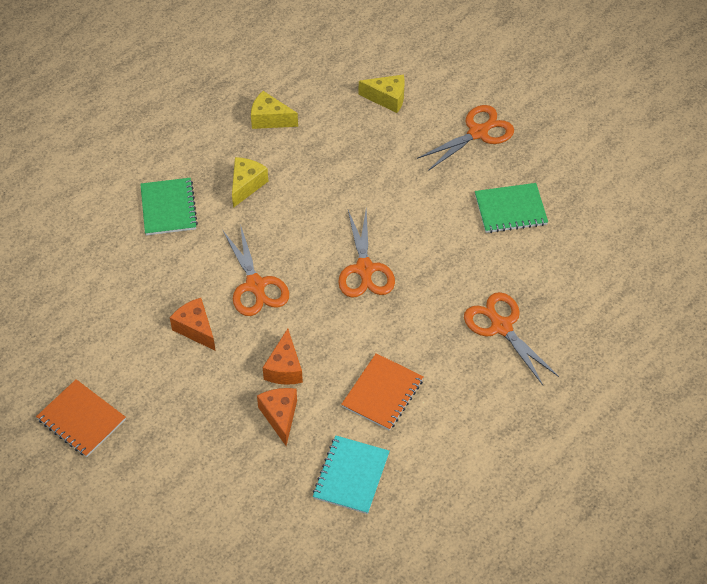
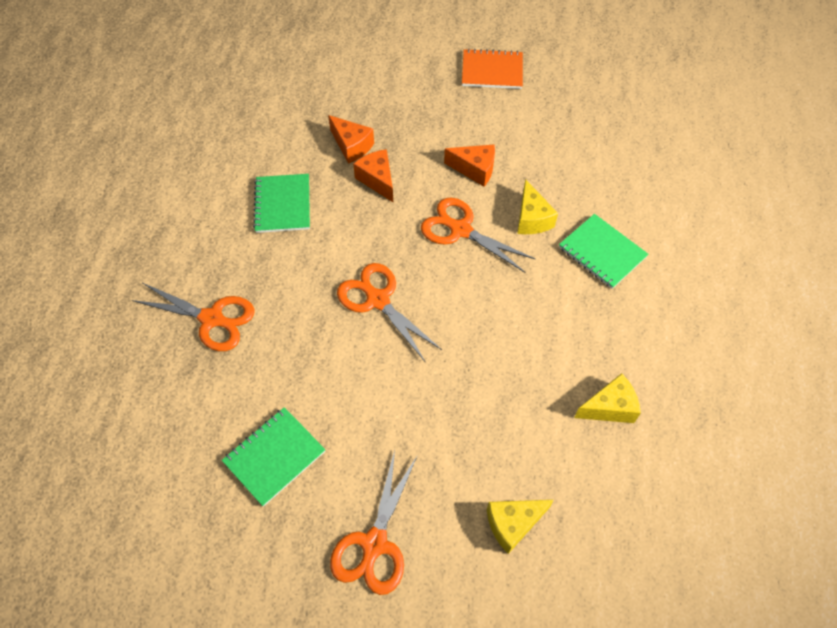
camera: 145 degrees right, 5 degrees up
(246, 185) = (558, 317): yellow cheese -> yellow cheese (531, 219)
(351, 476) = (265, 137): turquoise notebook -> none
(382, 393) = (283, 205): orange notebook -> green notebook

